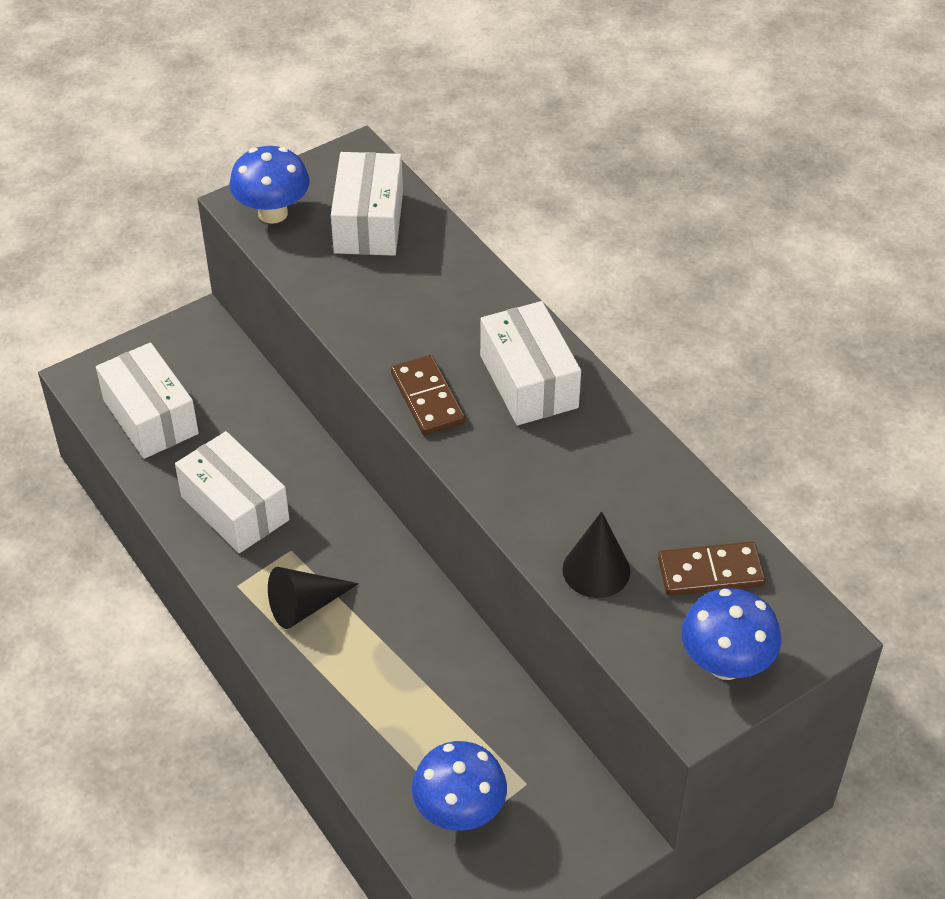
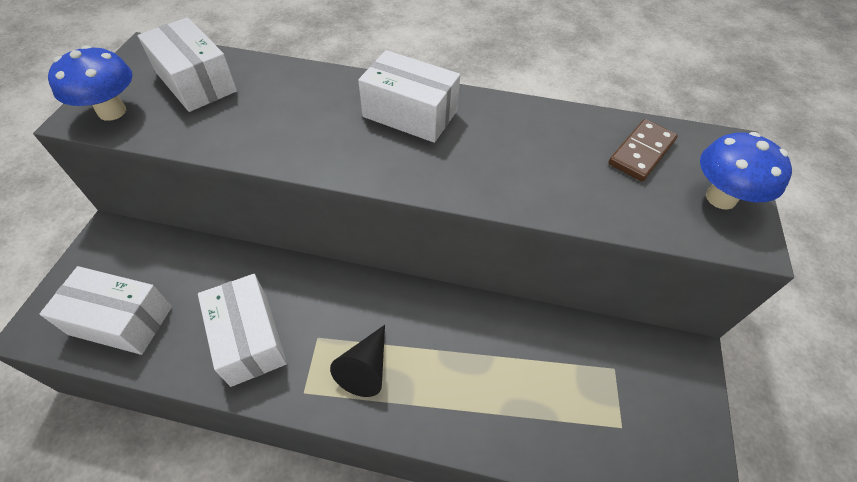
camera: 45 degrees left, 5 degrees up
(235, 508) = (249, 338): white box -> white box turned 60 degrees clockwise
(427, 398) = (358, 162): brown domino -> none
(459, 811) = (605, 423): blue mushroom -> none
(596, 570) = (588, 196): black cone -> none

